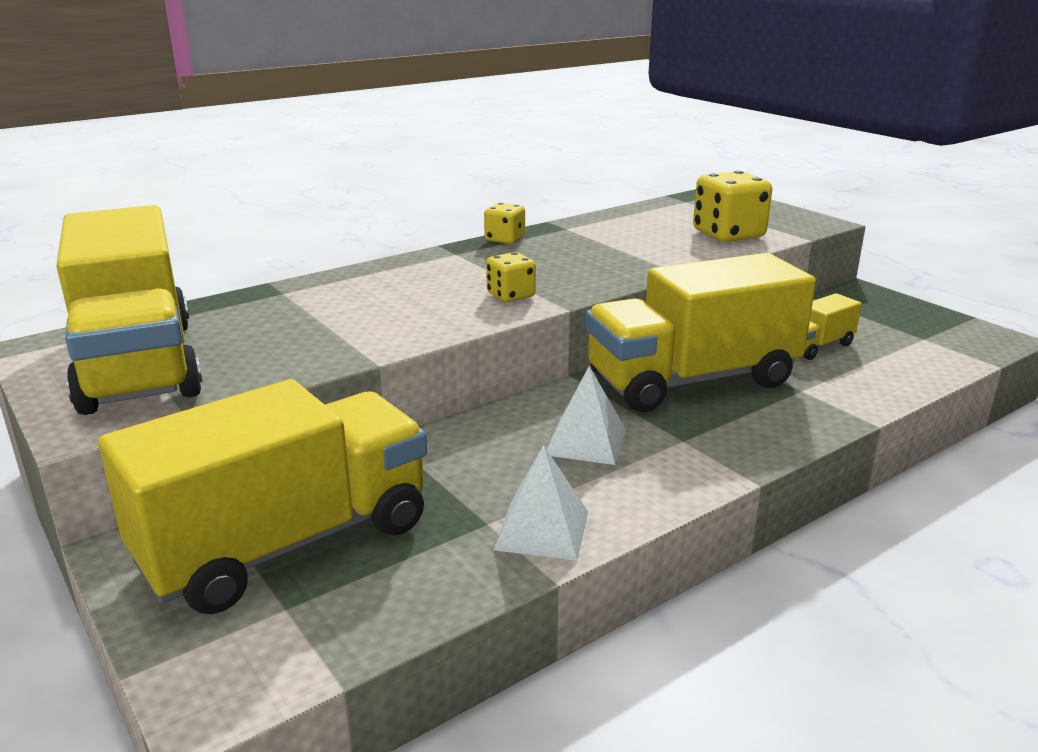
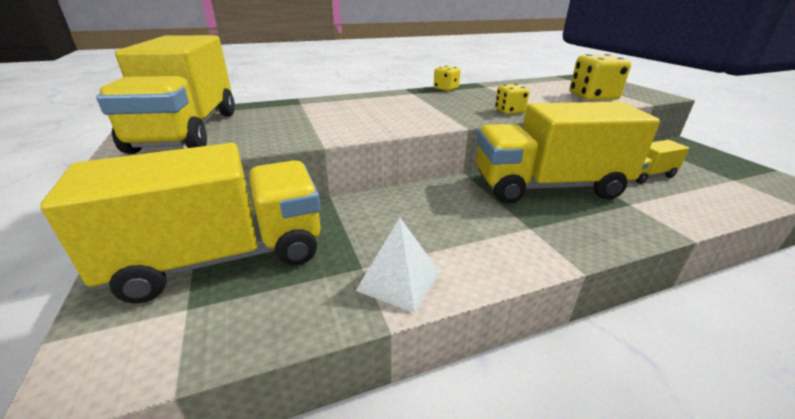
camera: 15 degrees right, 5 degrees up
(510, 295) = (433, 116): yellow dice -> yellow dice (509, 111)
(586, 442) = (458, 218): white pyramid -> none

